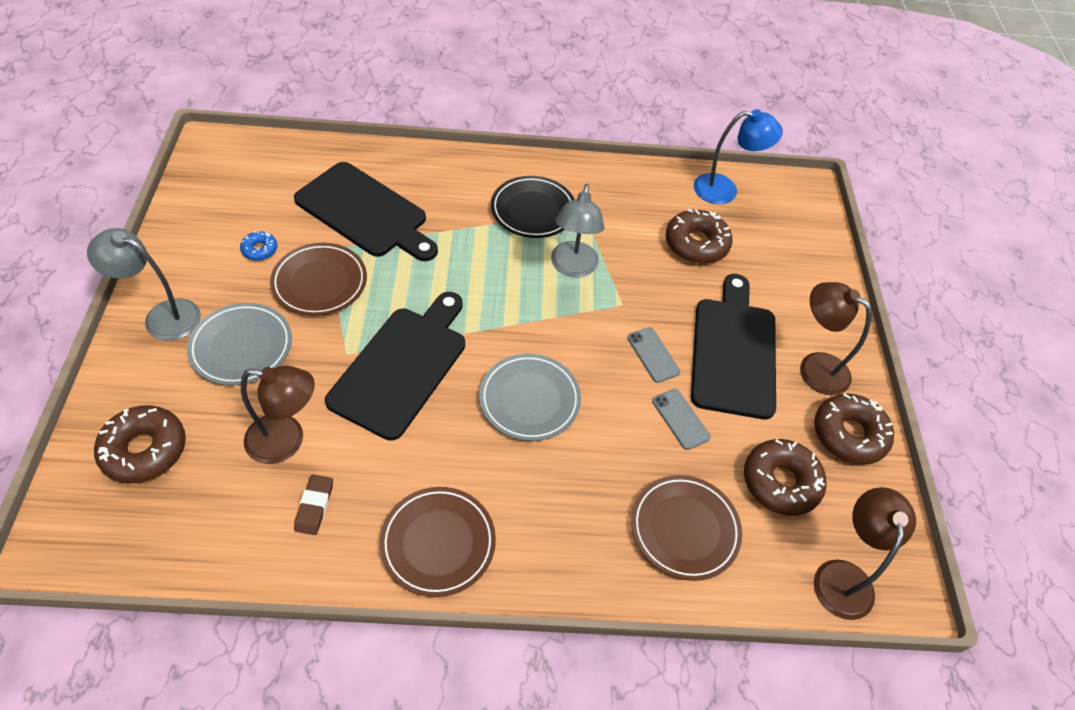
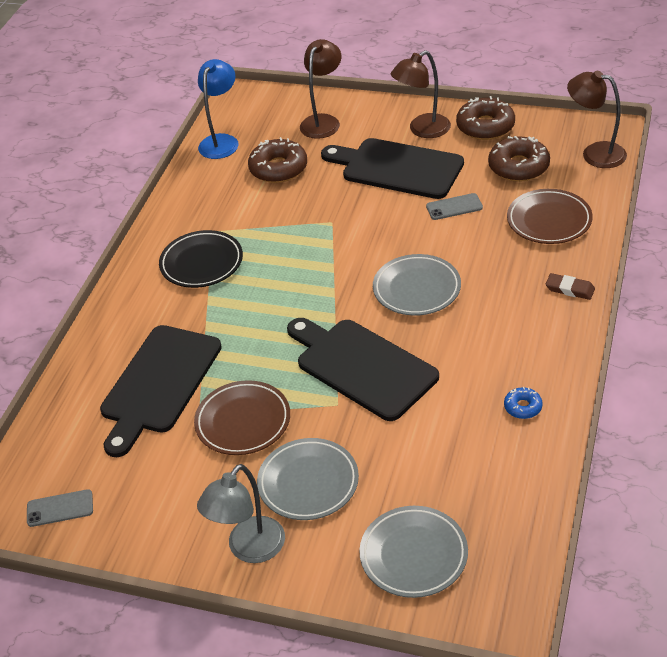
camera: 65 degrees left, 10 degrees down
(144, 450) = (413, 555): brown donut -> grey plate
(260, 250) = (182, 469): blue donut -> blue donut (523, 407)
(287, 441) = (425, 449): brown lamp -> brown lamp (323, 121)
(314, 506) = (495, 431): brown eraser -> brown eraser (570, 289)
(365, 212) = (159, 383): black cutting board -> black cutting board turned 150 degrees clockwise
(438, 543) = (541, 355): brown plate -> none
(573, 267) = (281, 246): grey lamp -> none
(653, 355) = (389, 212): grey phone -> grey phone (60, 508)

